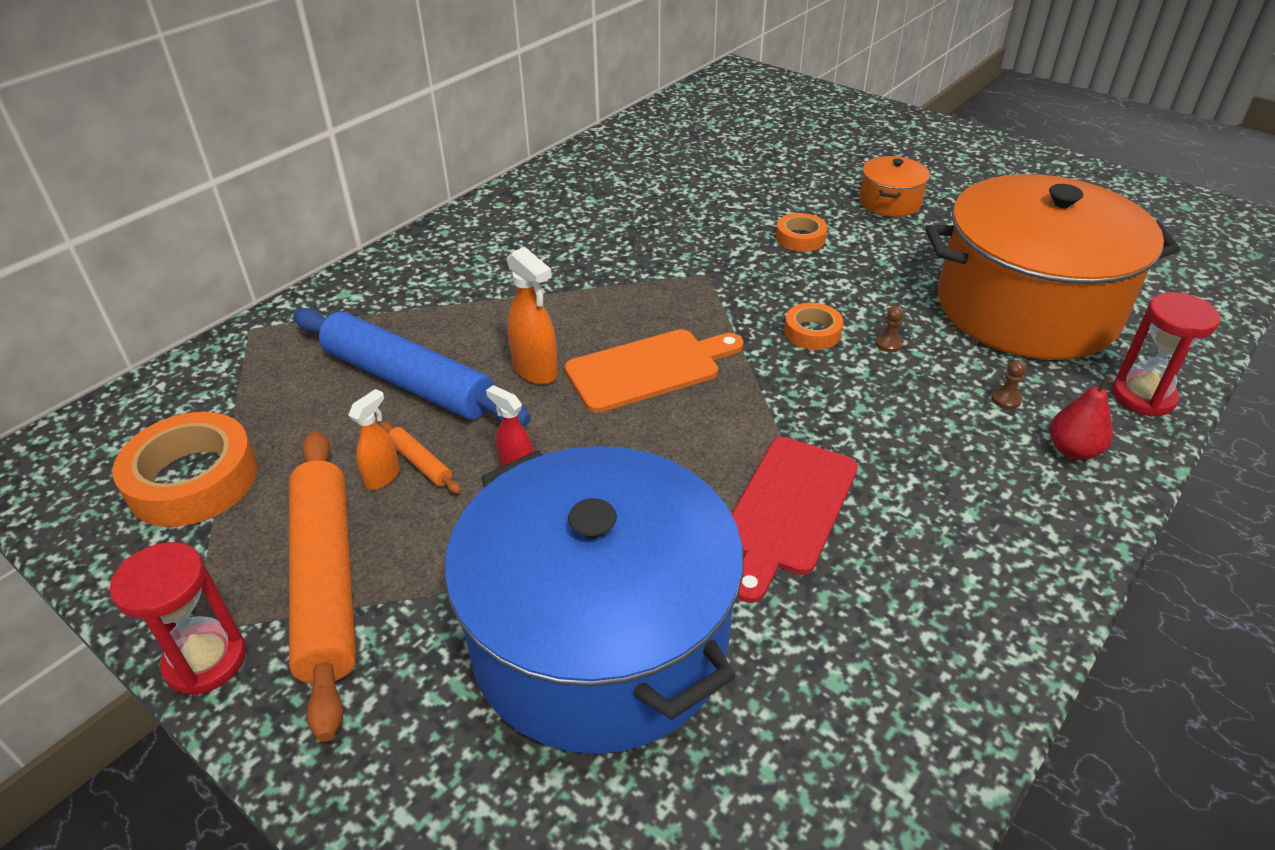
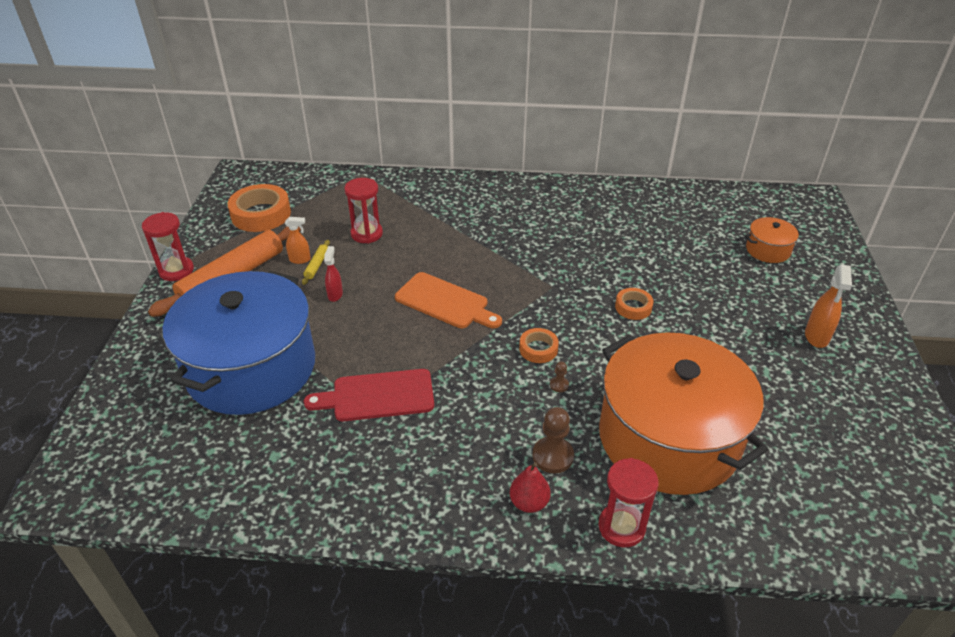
camera: 55 degrees right, 0 degrees up
(409, 381) = (366, 234): blue rolling pin -> red hourglass
(420, 463) = (317, 265): orange rolling pin -> yellow rolling pin
(535, 370) = (409, 266): orange spray bottle -> orange spray bottle (816, 337)
(890, 202) = (727, 330): orange pot -> orange pot (768, 250)
(1006, 399) = (552, 456): brown pawn -> brown pawn, size x1.99

